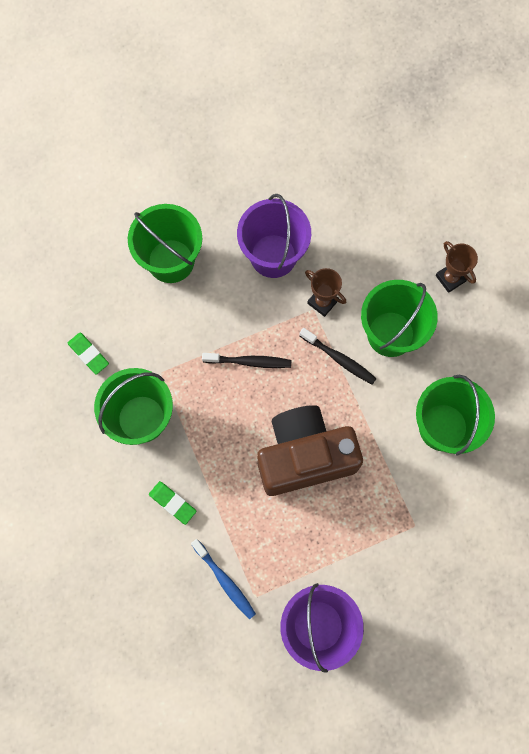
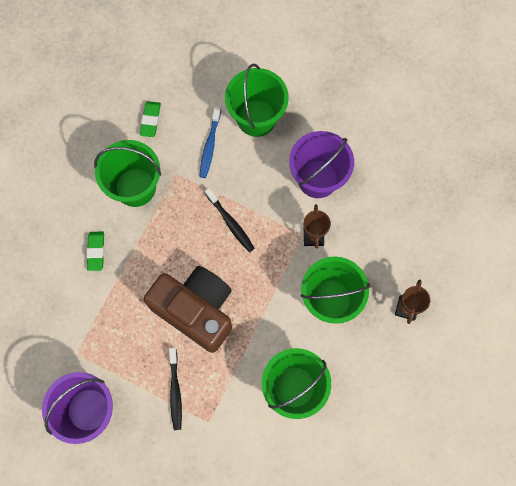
camera: 50 degrees right, 0 degrees up
(225, 581) = (71, 326): blue toothbrush -> blue toothbrush (210, 145)
(339, 359) = (282, 279): black toothbrush -> black toothbrush (175, 391)

